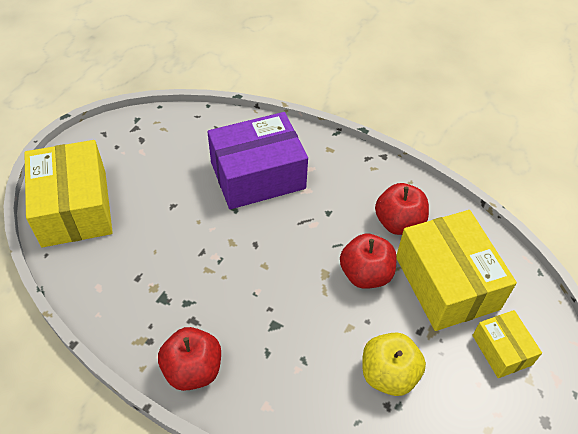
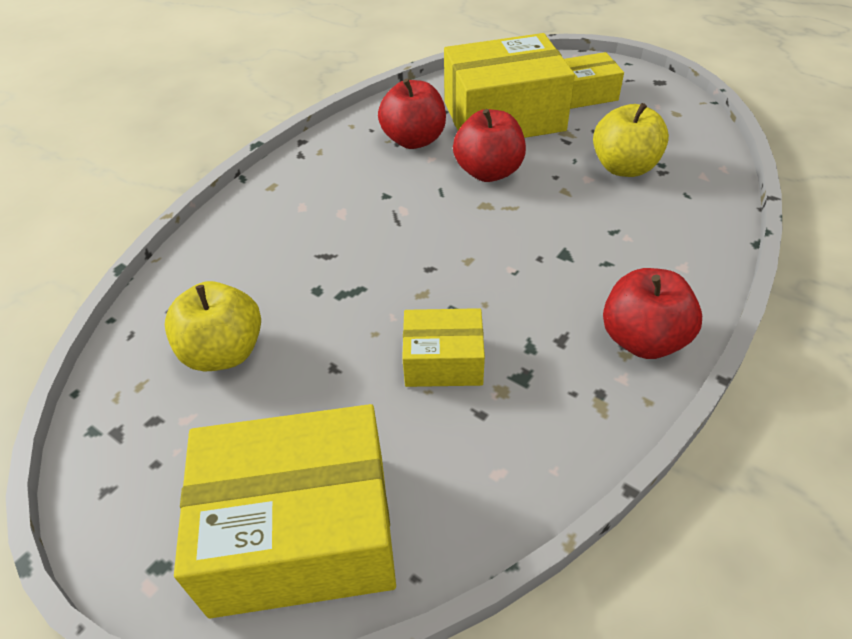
camera: 80 degrees left, 5 degrees down
(176, 257) = (443, 361): none -> yellow box
(184, 156) = (224, 352): none -> yellow apple
(257, 175) = (297, 261): purple box -> none

